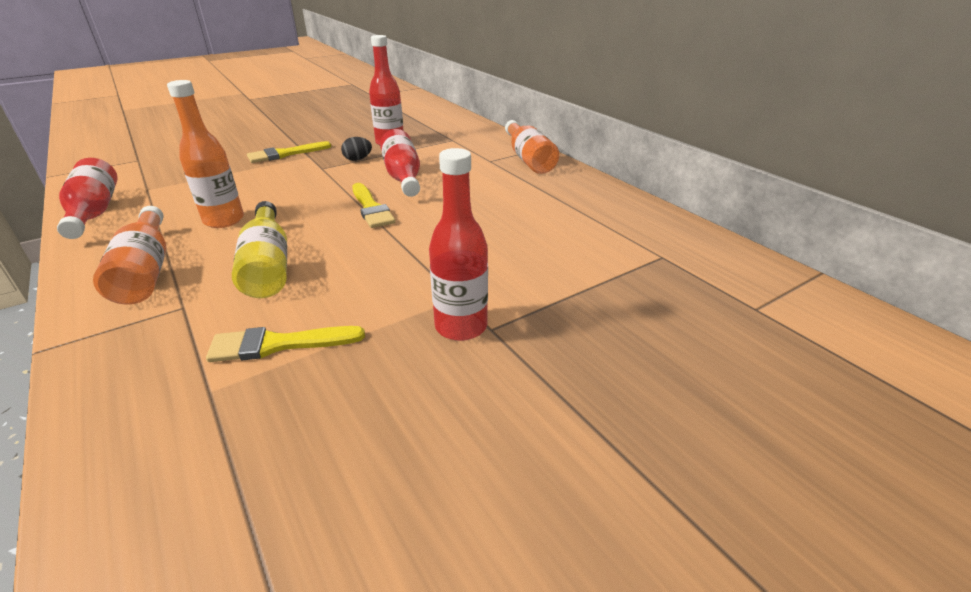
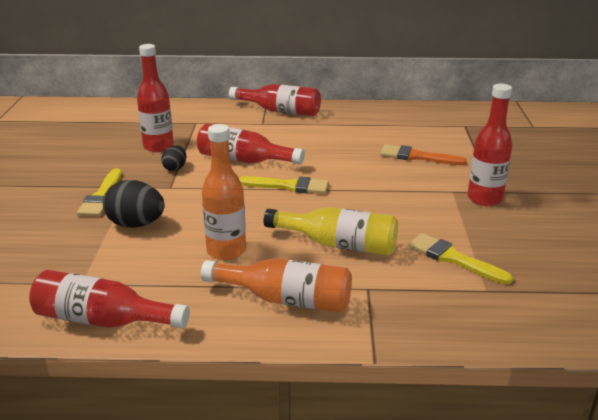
camera: 55 degrees left, 5 degrees down
(248, 177) = (136, 224): none -> black egg
(278, 344) = (453, 258): yellow brush -> yellow brush turned 105 degrees clockwise
(523, 251) = (417, 157): none -> orange brush
(528, 159) = (280, 111): orange bottle -> red bottle

